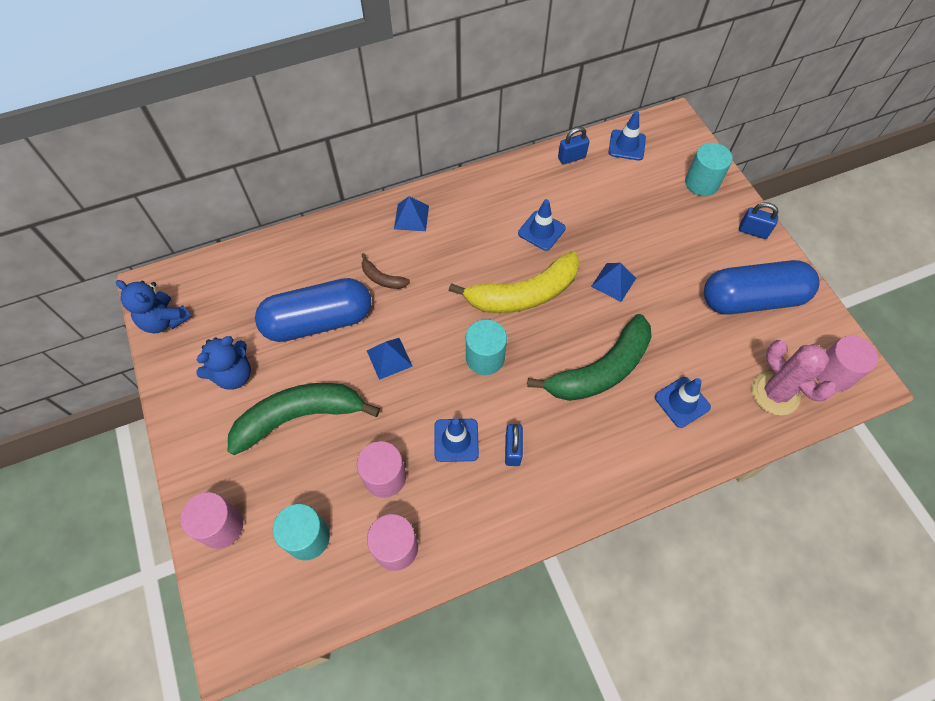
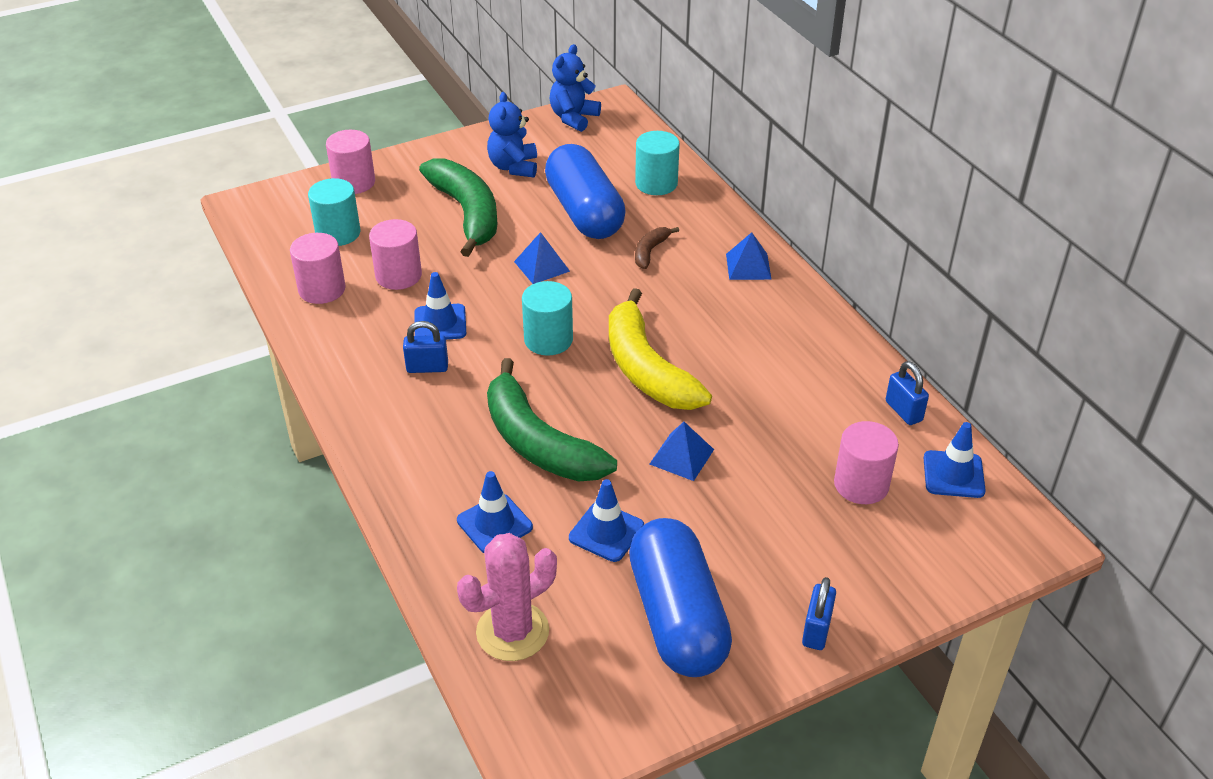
camera: 85 degrees right, 20 degrees down
(233, 375) = (514, 167): blue teddy bear -> blue teddy bear turned 45 degrees clockwise
(541, 231) = (755, 383): blue traffic cone -> blue traffic cone (606, 532)
(701, 183) = (902, 567): turquoise cylinder -> turquoise cylinder (656, 183)
(833, 373) = (550, 712): pink cylinder -> pink cylinder (861, 484)

